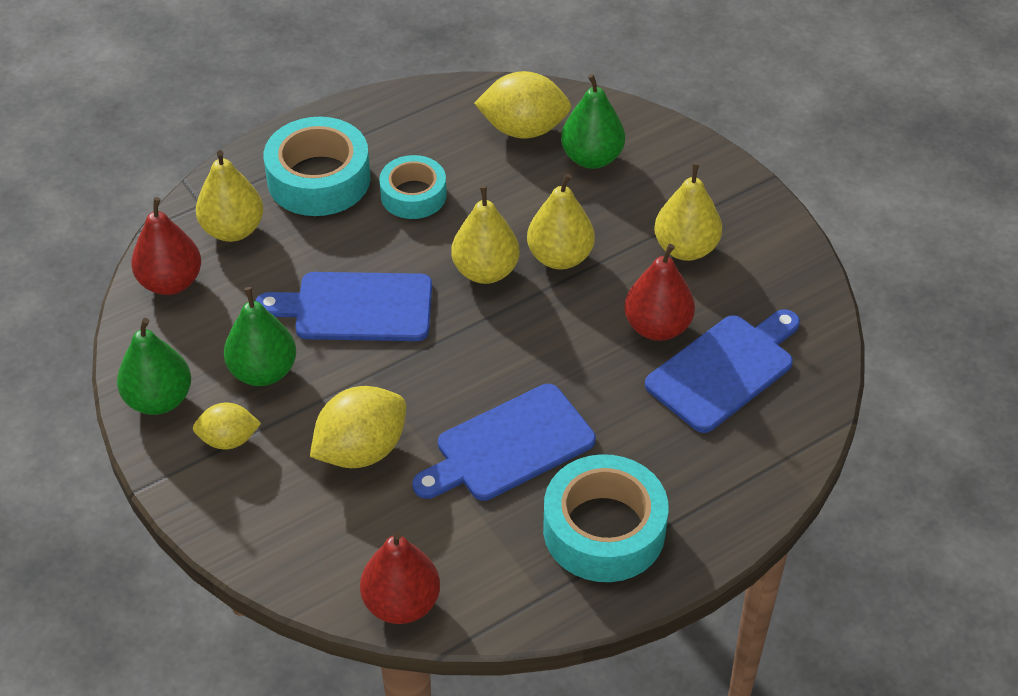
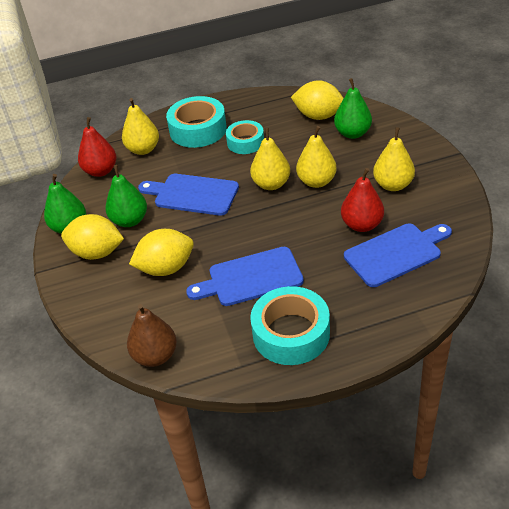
camera: 20 degrees right, 5 degrees down
(228, 440) = (97, 253): yellow lemon -> yellow lemon, size x1.66
(401, 604) = (155, 356): red pear -> brown pear

